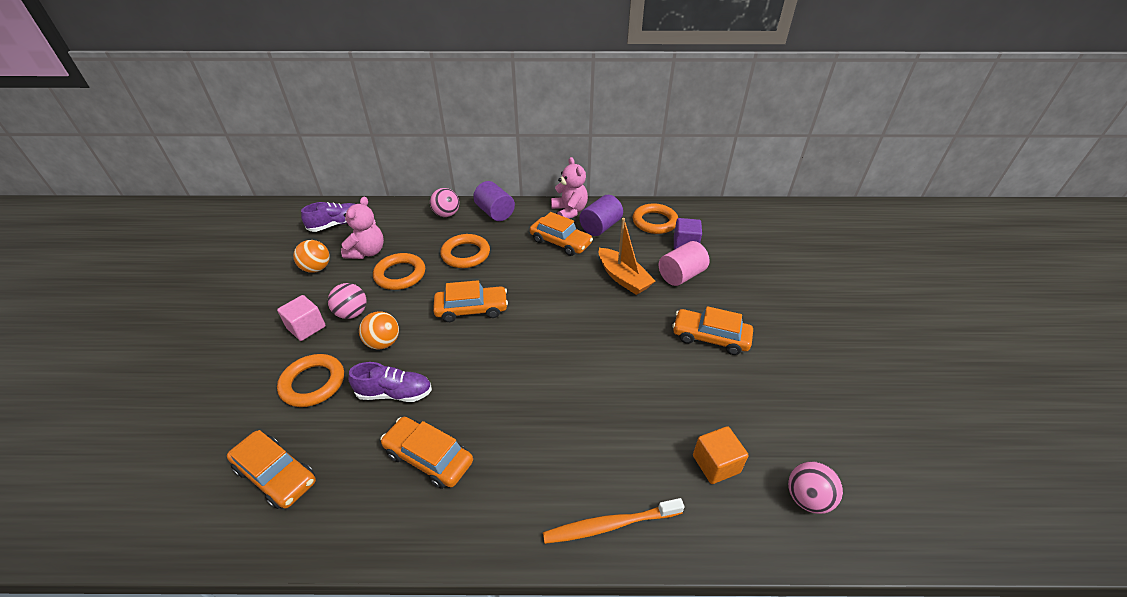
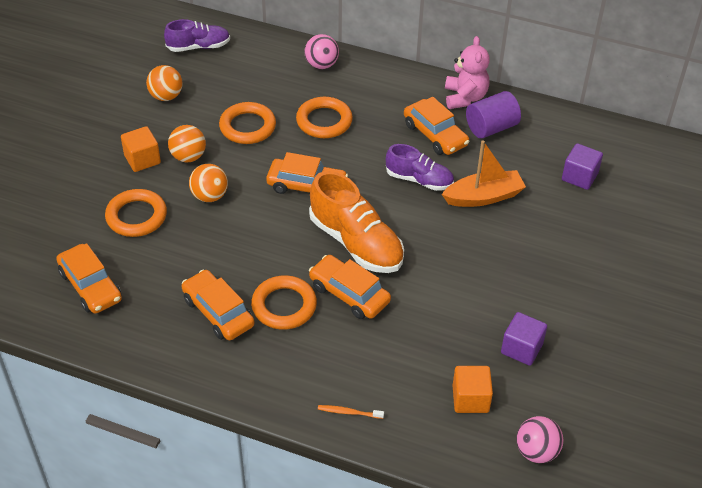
camera: 20 degrees right, 5 degrees up
(306, 327) = (142, 159): pink cube -> orange cube
(352, 313) = (188, 157): pink ball -> orange ball
(367, 252) = (222, 90): pink teddy bear -> none
(395, 393) = (206, 248): purple shoe -> purple shoe (419, 180)
(495, 213) = (377, 77): purple cylinder -> none
(537, 346) = (356, 243): none -> orange shoe
(609, 525) = (348, 412): orange toothbrush -> orange toothbrush, size x0.52
(623, 278) = (483, 197): orange boat -> orange boat turned 90 degrees counterclockwise
(654, 222) = (560, 138): orange ring -> orange ring (284, 306)
(681, 275) = (551, 212): pink cylinder -> none
(710, 337) = (540, 287): orange car -> orange car (349, 294)
(729, 397) = (521, 348): none -> purple cube

